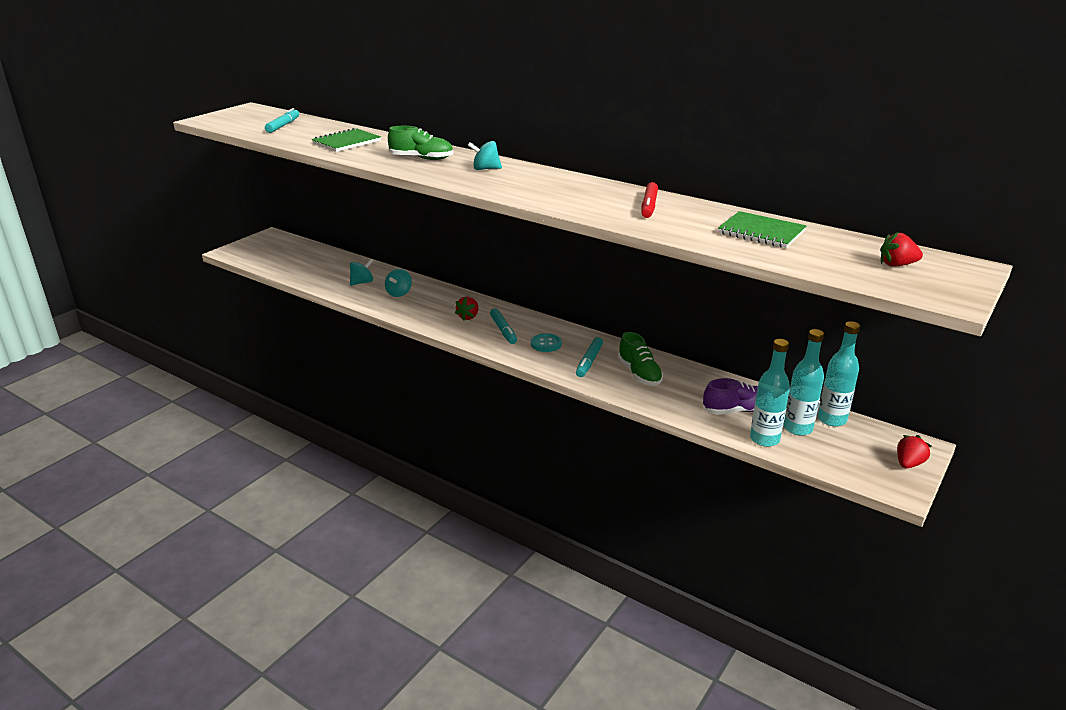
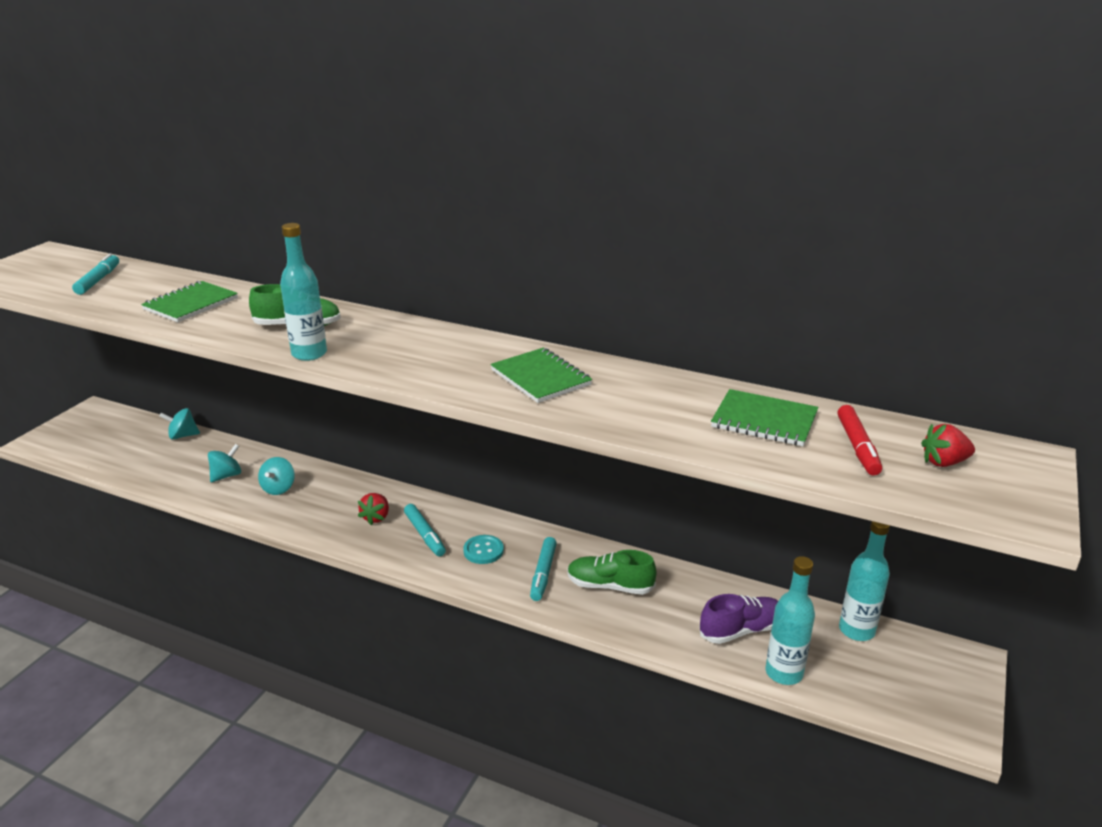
camera: 10 degrees left, 0 degrees up
(485, 169) = (387, 338): turquoise spinning top -> turquoise spinning top (183, 436)
(595, 198) = (540, 378): none -> green notebook
(639, 374) = (610, 586): green shoe -> green shoe turned 135 degrees clockwise
(649, 206) = (612, 386): red marker -> red marker (857, 447)
(797, 428) = (819, 650): turquoise bottle -> turquoise bottle (309, 354)
(908, 464) = (962, 689): red strawberry -> none

